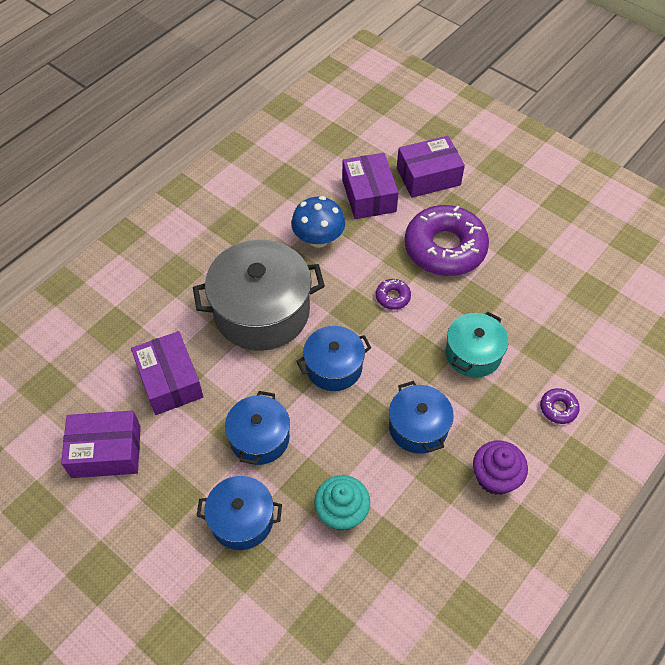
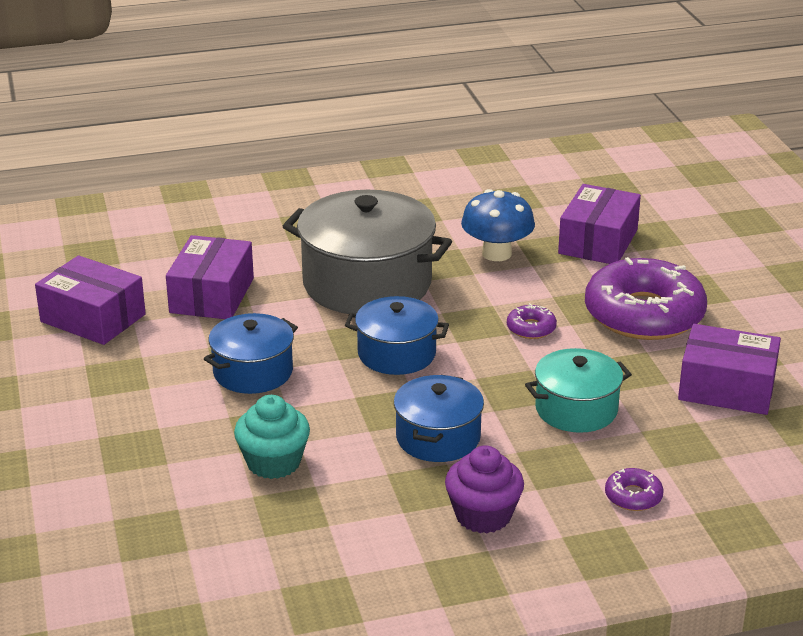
camera: 35 degrees right, 25 degrees down
(242, 520) = (164, 421): blue pot -> none
(428, 176) = (692, 252): purple box -> purple box (726, 388)

